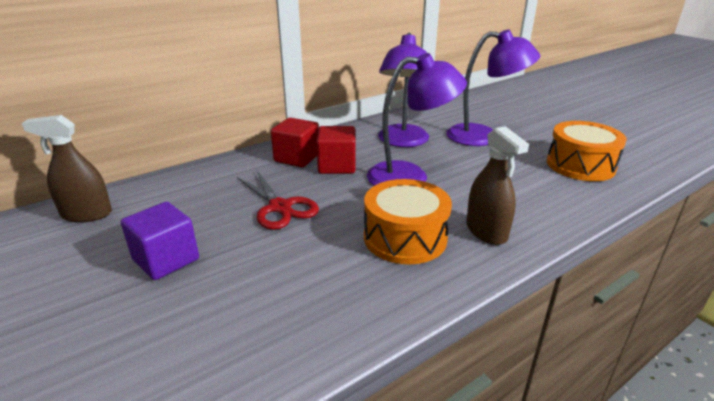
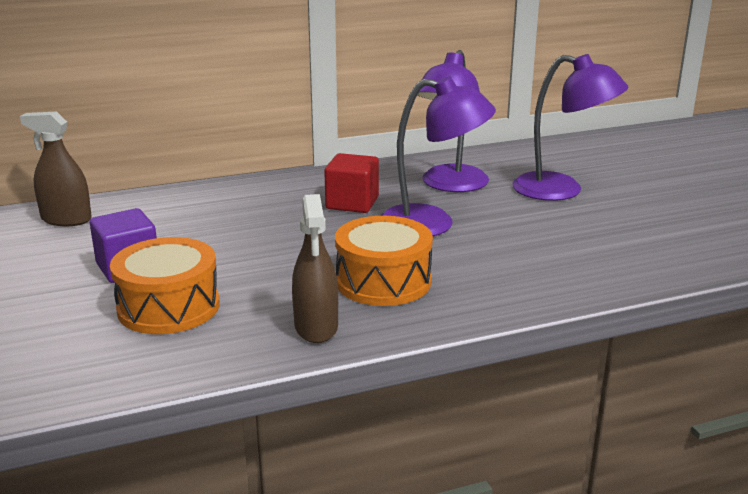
camera: 15 degrees right, 5 degrees down
(280, 207) = (264, 237): red scissors -> none
(297, 158) = (310, 190): red cube -> none
(486, 231) = (481, 288): brown spray bottle -> brown spray bottle (316, 327)
(580, 165) = (664, 236): orange drum -> orange drum (168, 307)

